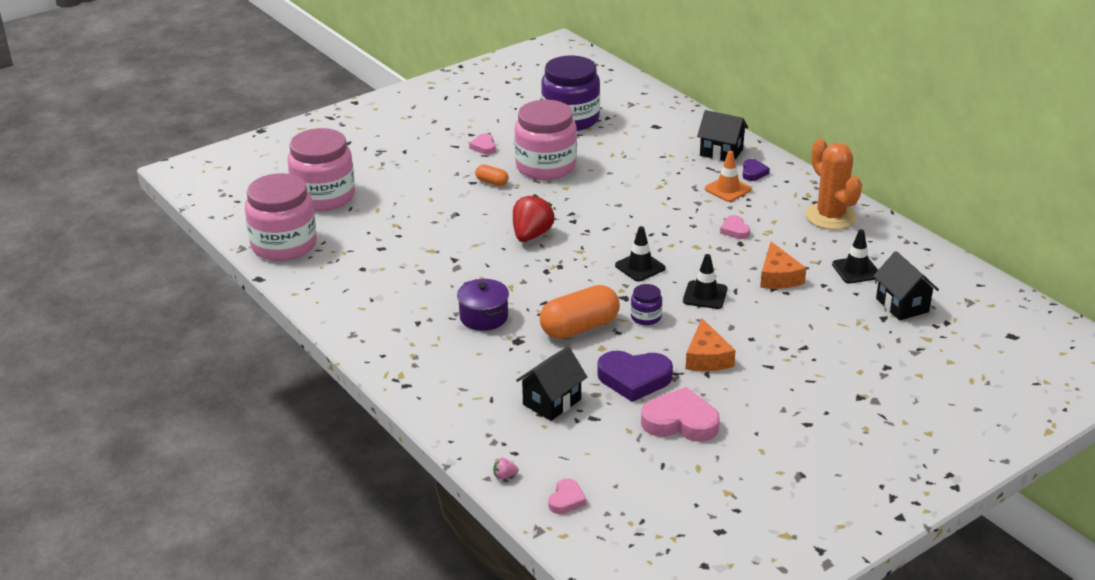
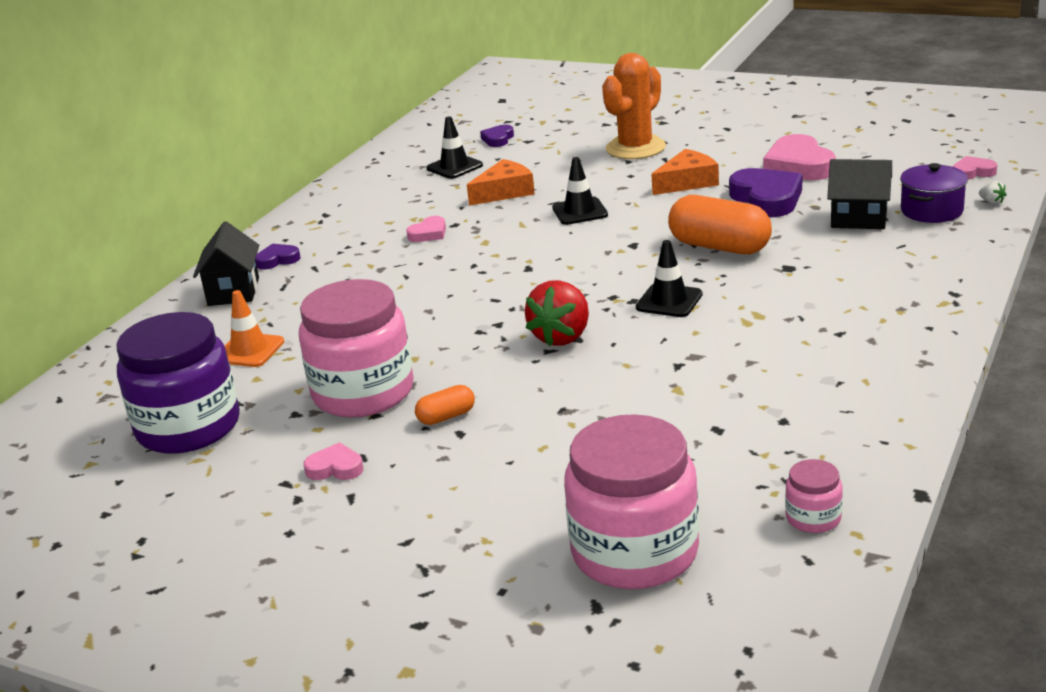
camera: 115 degrees left, 5 degrees down
(284, 245) = (813, 518): pink jar -> pink jar, size x0.44
(484, 147) = (335, 468): pink heart -> pink heart turned 135 degrees counterclockwise
(484, 317) = (773, 300): purple pot -> purple pot (931, 211)
(492, 182) = (446, 417): orange capsule -> orange capsule turned 60 degrees clockwise
(504, 476) = (991, 202): pink strawberry -> white strawberry
(531, 235) = (562, 336): red strawberry -> red strawberry turned 60 degrees counterclockwise
(640, 267) = (562, 255): black traffic cone -> black traffic cone (669, 301)
(646, 317) = (656, 224): purple jar -> none
(728, 189) = (333, 262): orange traffic cone -> orange traffic cone (249, 350)
(830, 216) = (353, 200): orange cactus -> orange cactus (635, 148)
(902, 305) = (498, 139): black house -> purple heart

